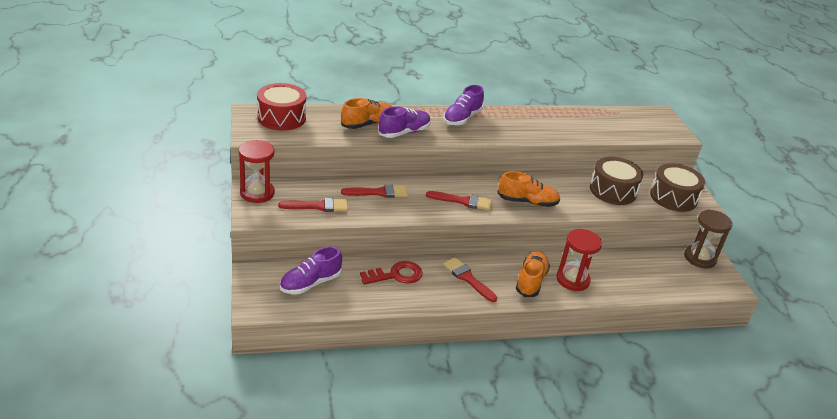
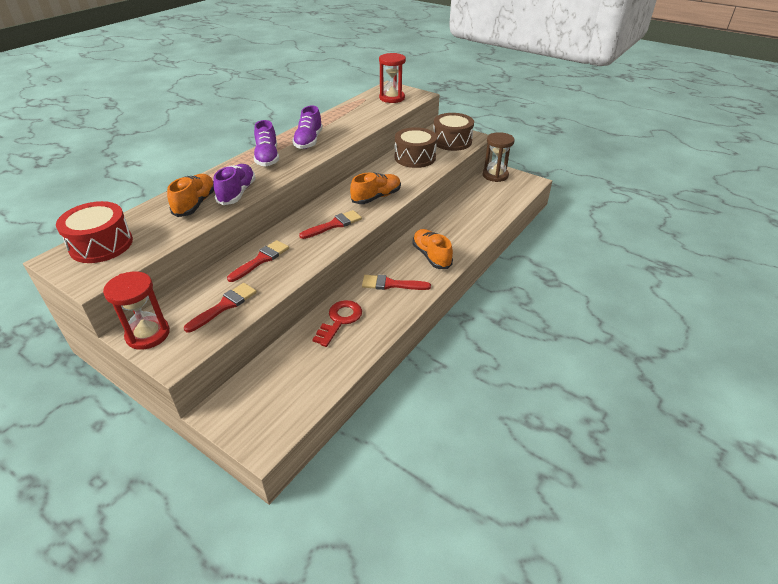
camera: 40 degrees left, 5 degrees up
(310, 283) = (282, 381): purple shoe -> purple shoe (308, 141)
(572, 280) = (453, 237): red hourglass -> red hourglass (392, 98)

